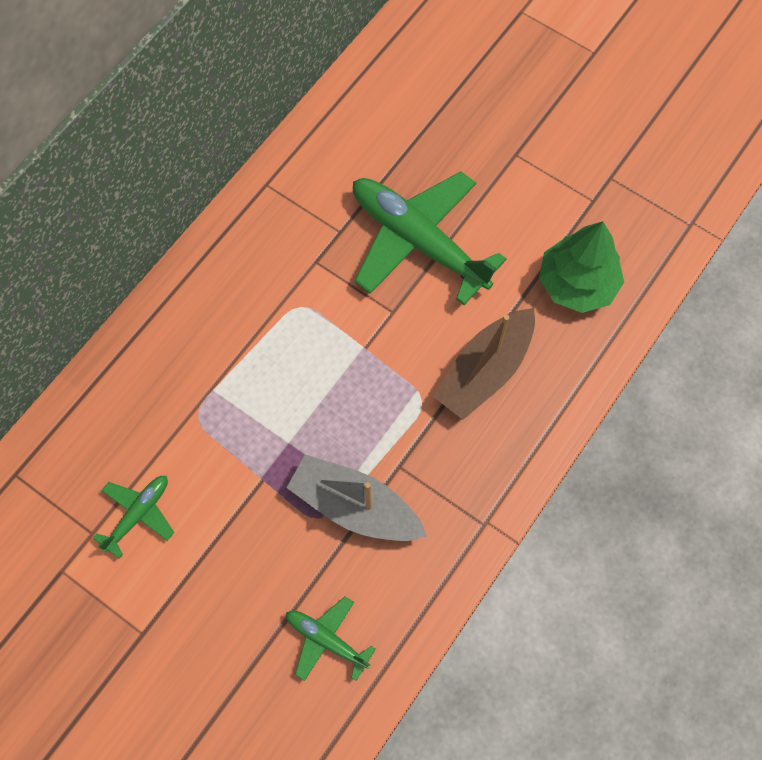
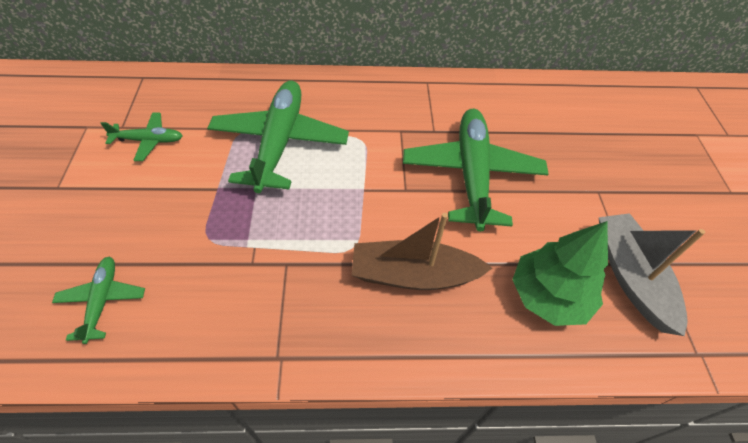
camera: 50 degrees right, 15 degrees down
(242, 386) = (279, 142): none -> green plane
(355, 506) = (232, 254): grey boat -> grey boat (631, 276)

